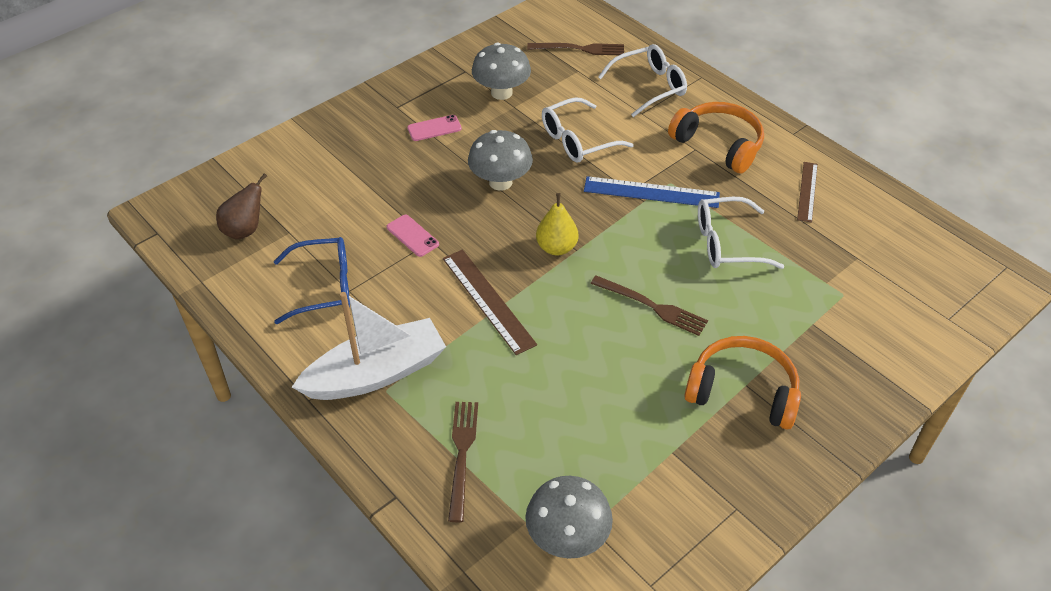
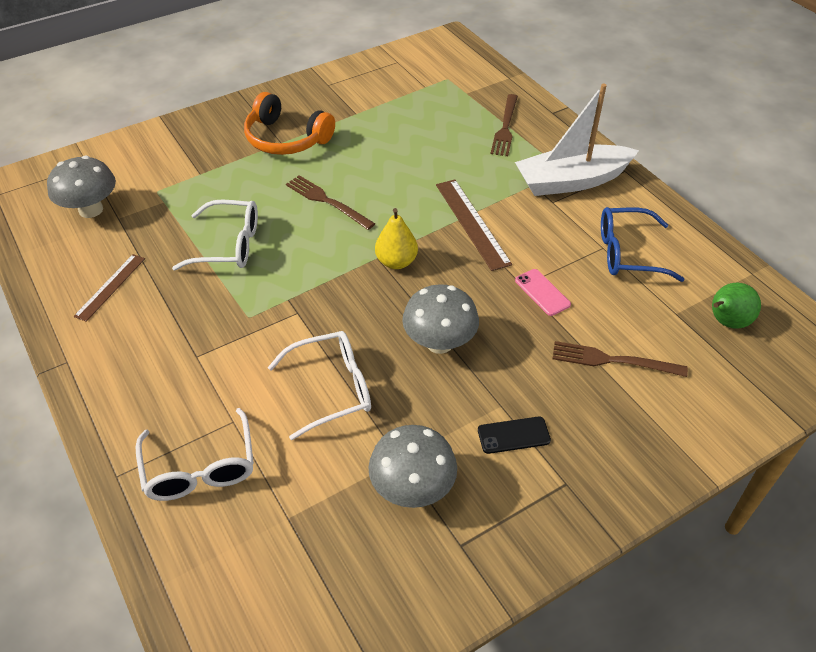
camera: 170 degrees left, 0 degrees up
(245, 230) = (726, 322): brown pear -> green pear
(434, 128) = (513, 435): pink phone -> black phone
(567, 537) = (441, 84): grey mushroom -> grey mushroom (91, 210)
(580, 49) = (268, 568): brown fork -> brown fork (613, 360)
(649, 87) = (200, 467): white glasses -> white glasses turned 90 degrees counterclockwise
(651, 192) = (275, 308): blue ruler -> none
(719, 144) = (165, 358): orange headphones -> none

